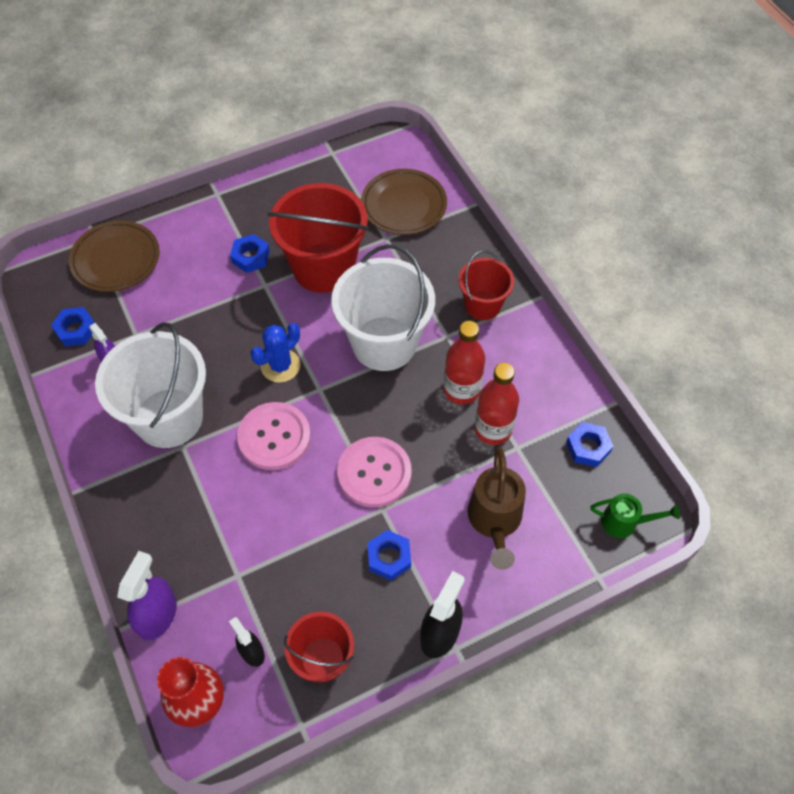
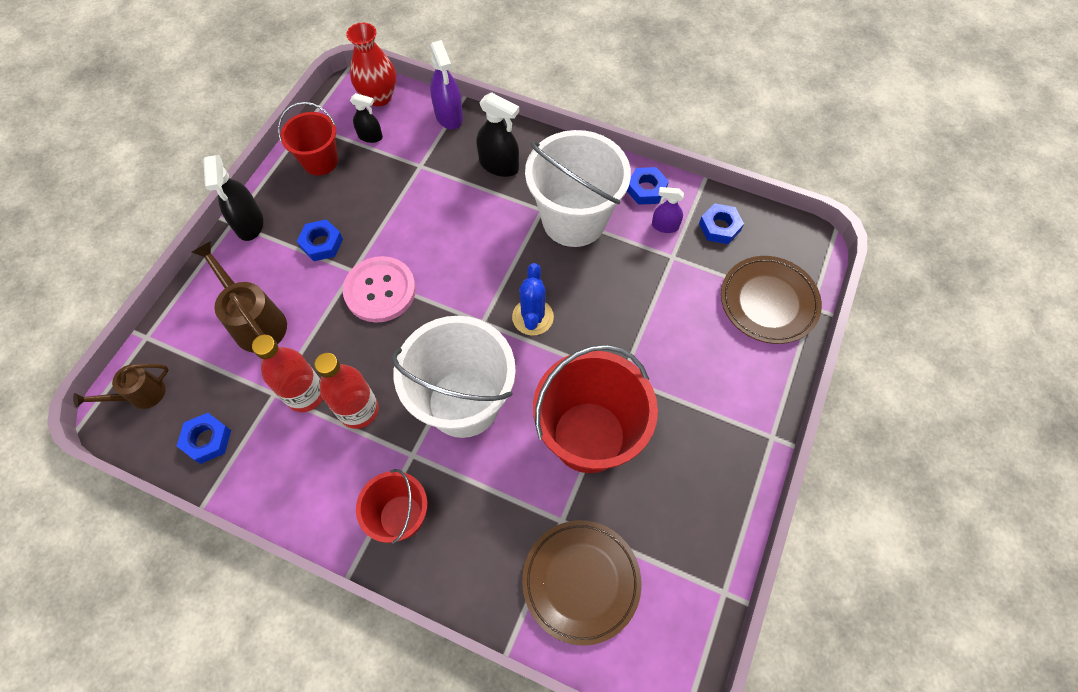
camera: 140 degrees right, 5 degrees up
(171, 518) = (499, 165): none -> black spray bottle
(250, 257) = (664, 395): blue nut -> blue nut (646, 189)
(274, 437) = (481, 262): pink button -> none
(625, 522) = (141, 395): green watering can -> brown watering can

